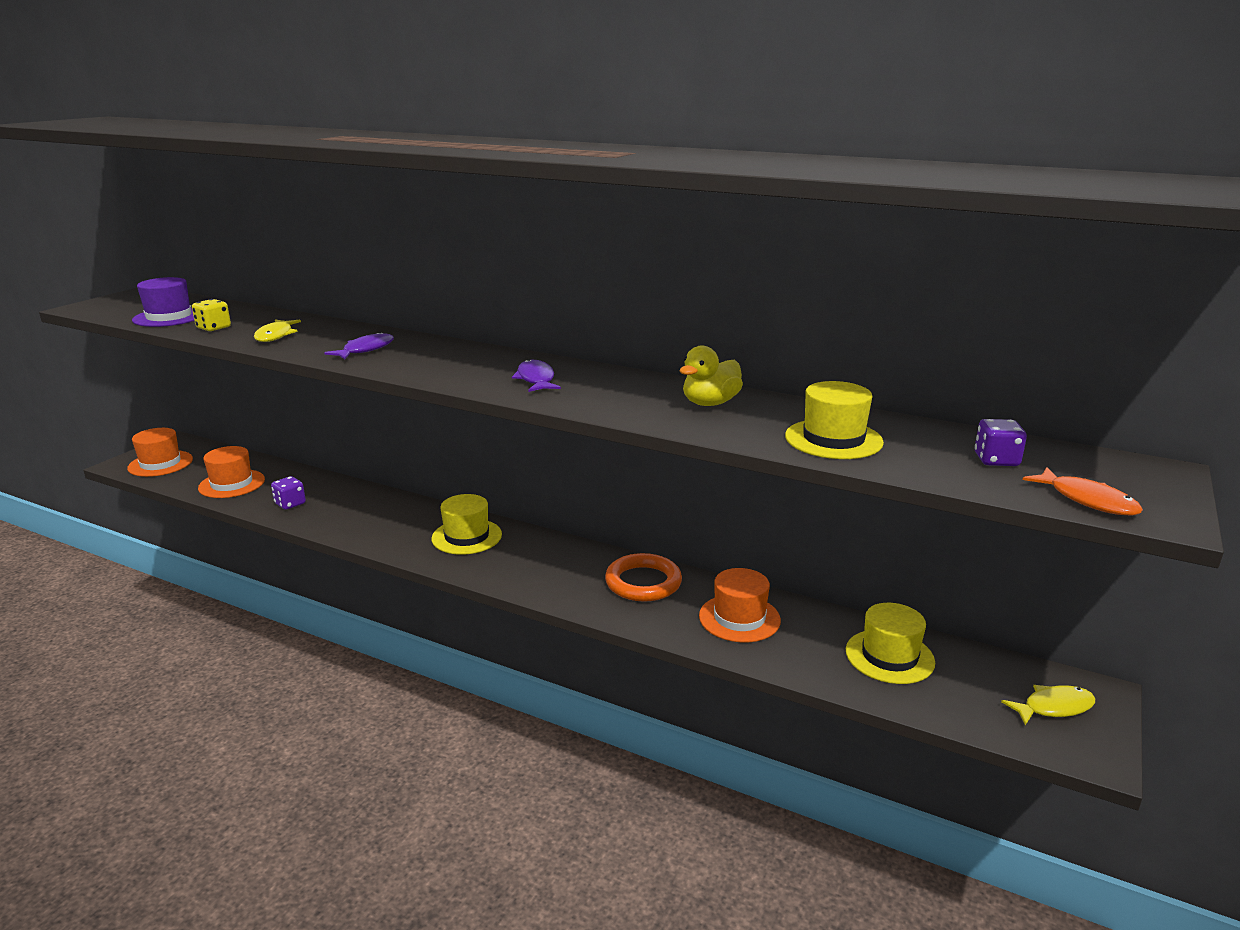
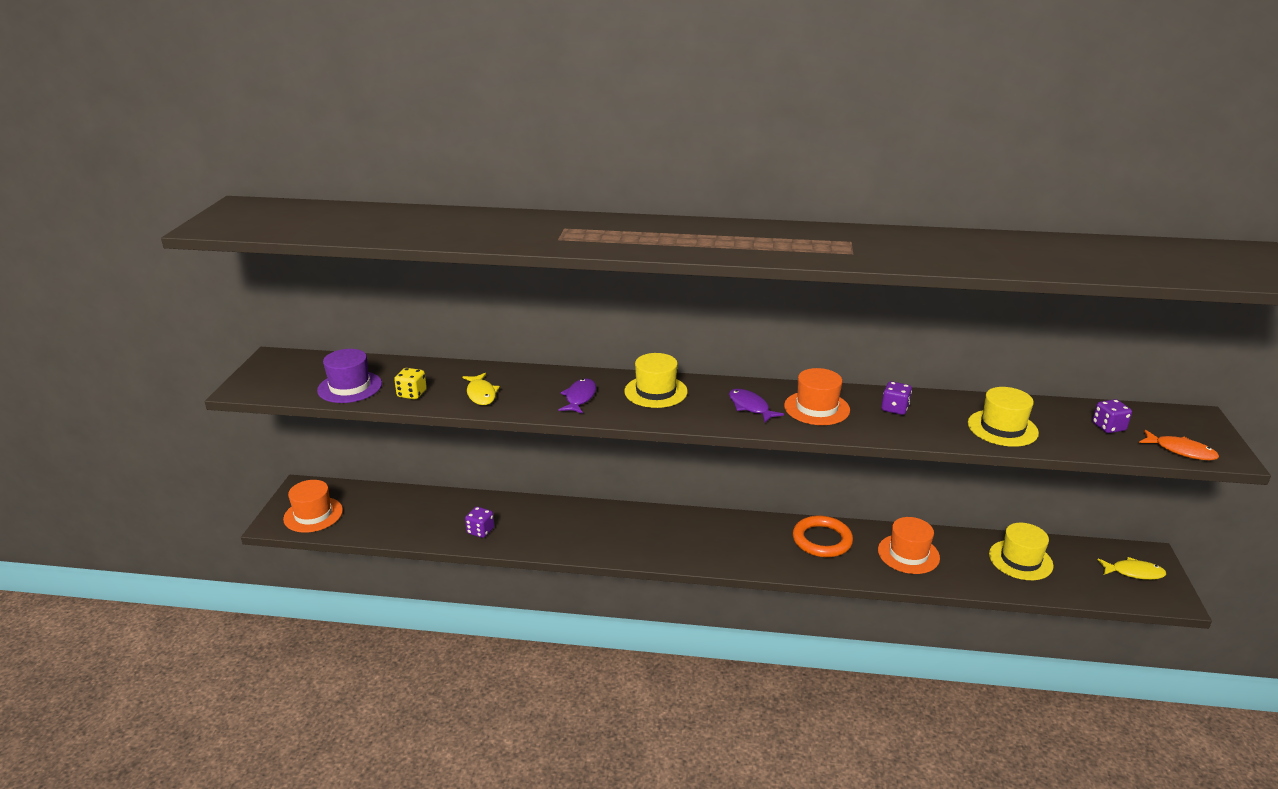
camera: 20 degrees left, 5 degrees up
(232, 484) = (406, 522): orange hat -> orange hat (817, 408)
(466, 536) = (658, 530): yellow hat -> yellow hat (656, 391)
(710, 403) = (894, 408): yellow duck -> purple dice
(1054, 707) = (1134, 572): yellow fish -> yellow fish turned 45 degrees clockwise

